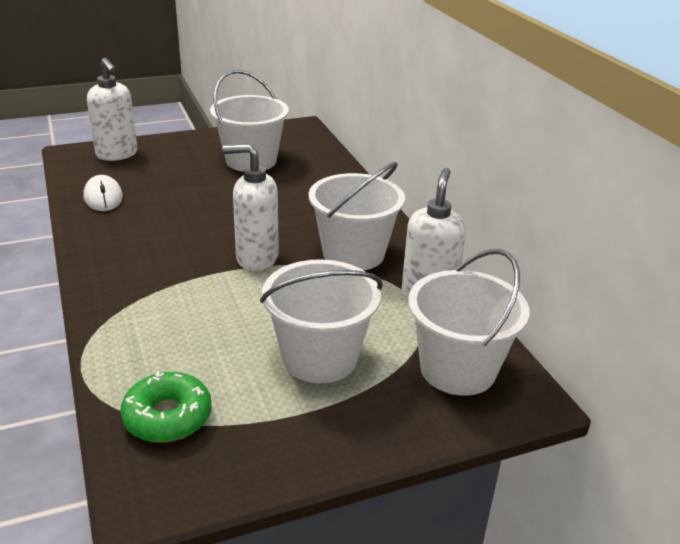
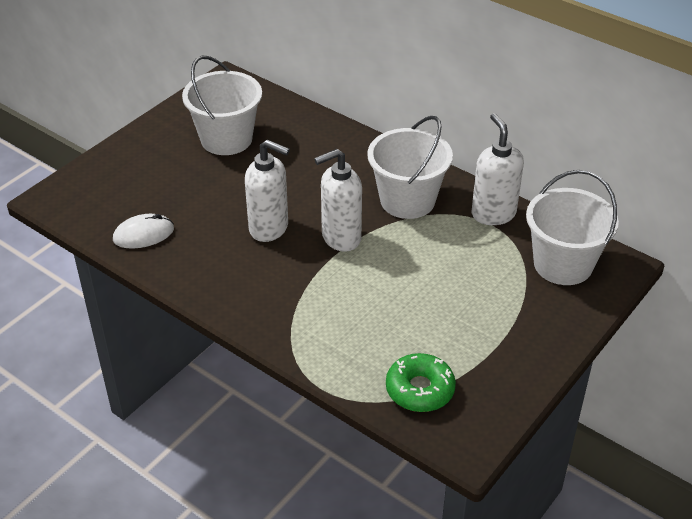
camera: 30 degrees left, 10 degrees up
(103, 197) = (143, 234): white mouse -> white mouse turned 60 degrees counterclockwise
(117, 154) = (95, 182): white soap dispenser -> white soap dispenser (269, 228)
(319, 358) = (470, 299): white bucket -> none

